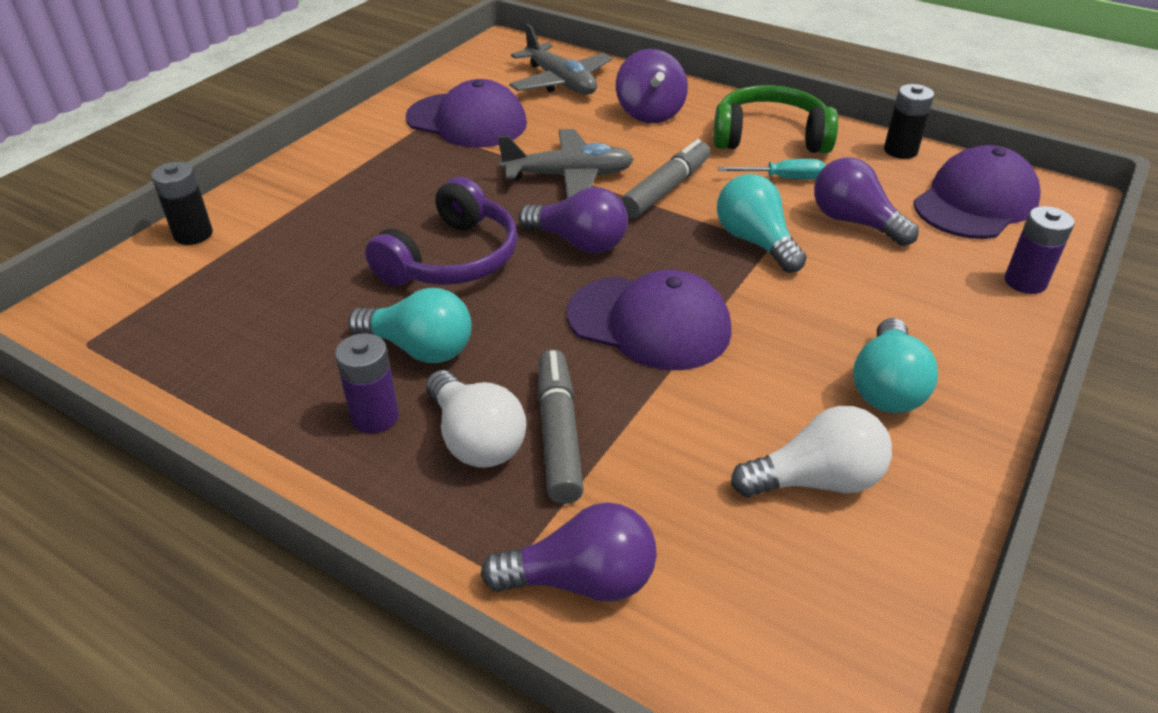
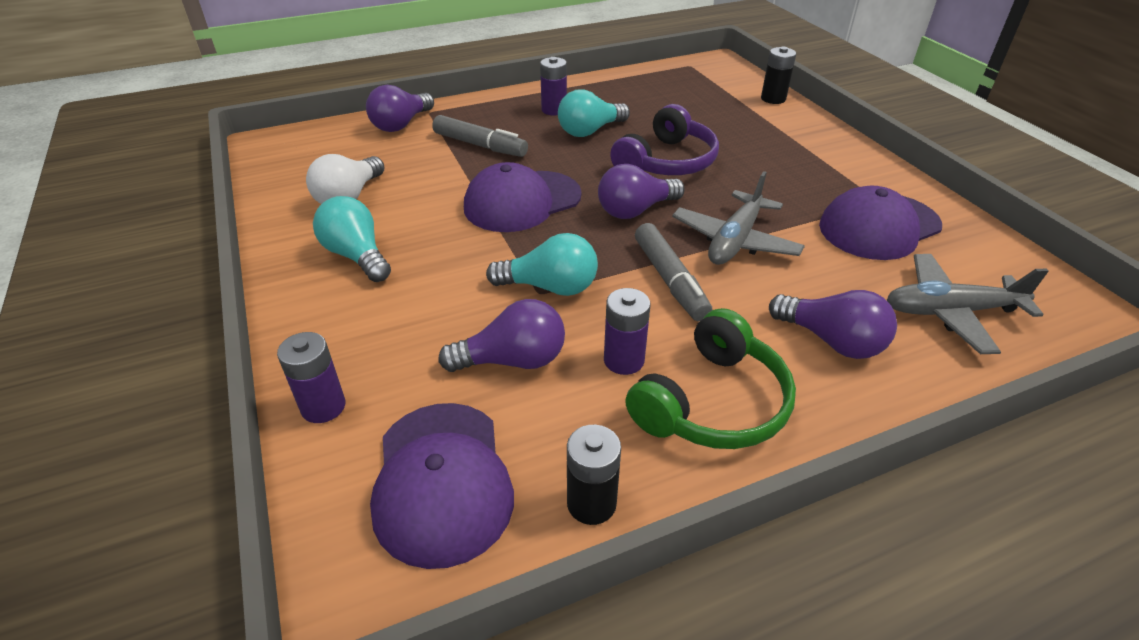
camera: 125 degrees right, 0 degrees up
(451, 258) = (666, 161): purple headphones -> purple headphones turned 120 degrees counterclockwise
(476, 439) = (506, 126): white light bulb -> none
(650, 113) = (831, 341): purple spinning top -> purple light bulb
(782, 178) = (623, 360): turquoise screwdriver -> purple battery

